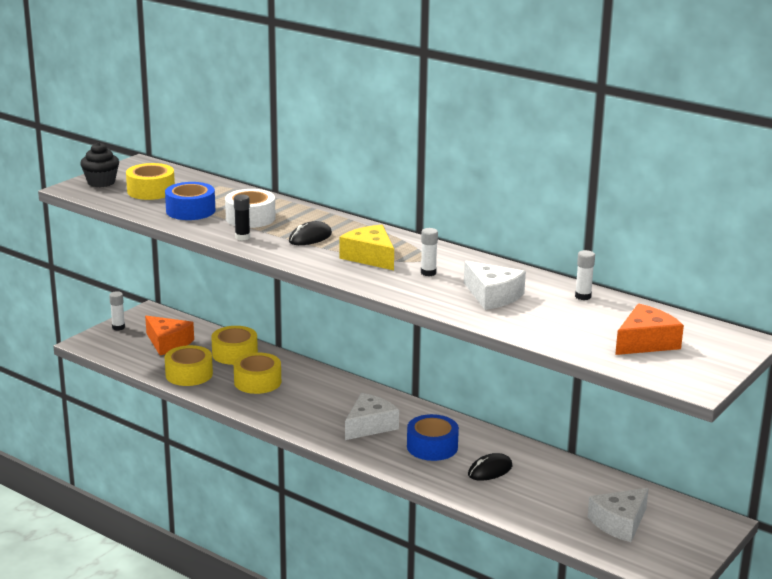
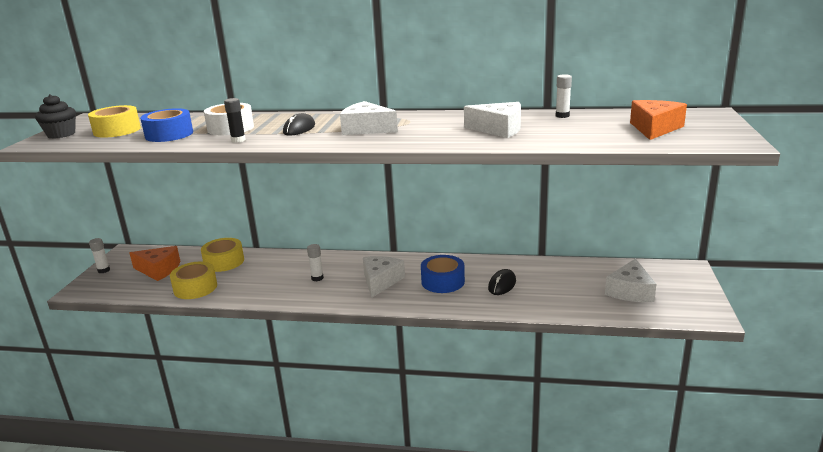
camera: 25 degrees left, 0 degrees up
(257, 382) = (260, 276): yellow tape -> none
(370, 257) = (366, 129): yellow cheese -> white cheese
(428, 273) = (427, 128): white glue stick -> white glue stick (317, 278)

